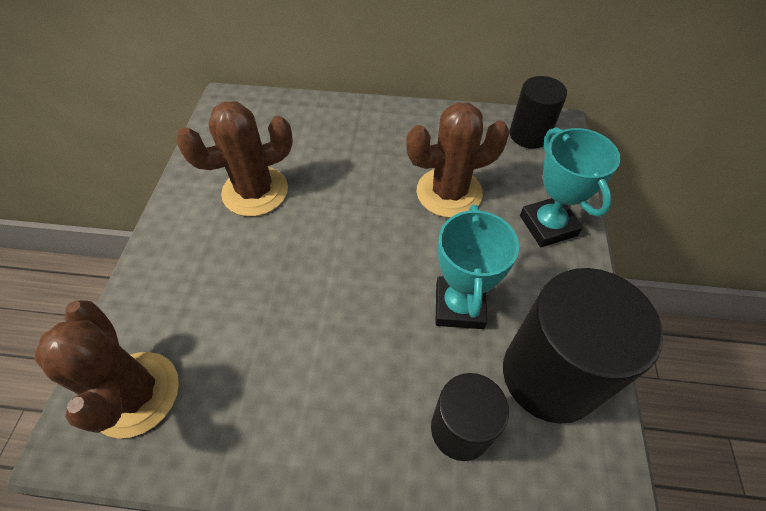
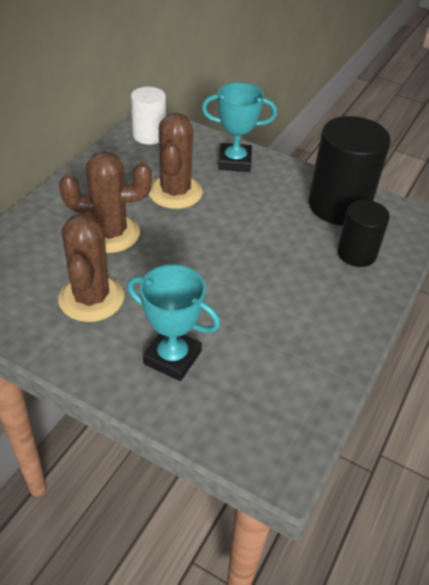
camera: 70 degrees left, 10 degrees down
(135, 394) = (258, 418): brown cactus -> brown cactus (110, 233)
(459, 306) = (274, 223): turquoise trophy -> turquoise trophy (172, 358)
(529, 135) = (149, 135): black cylinder -> white cylinder

